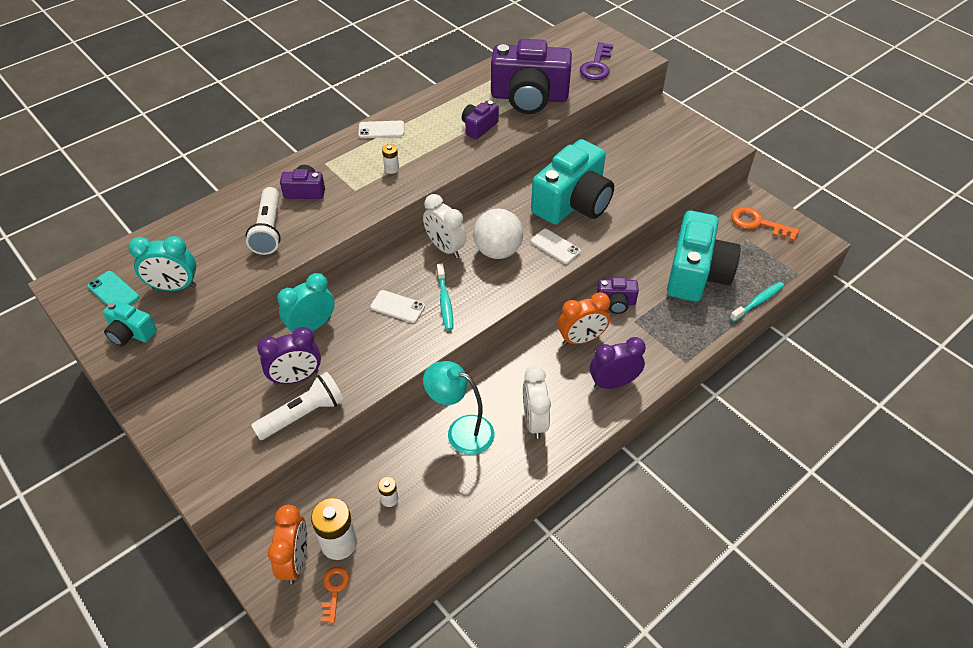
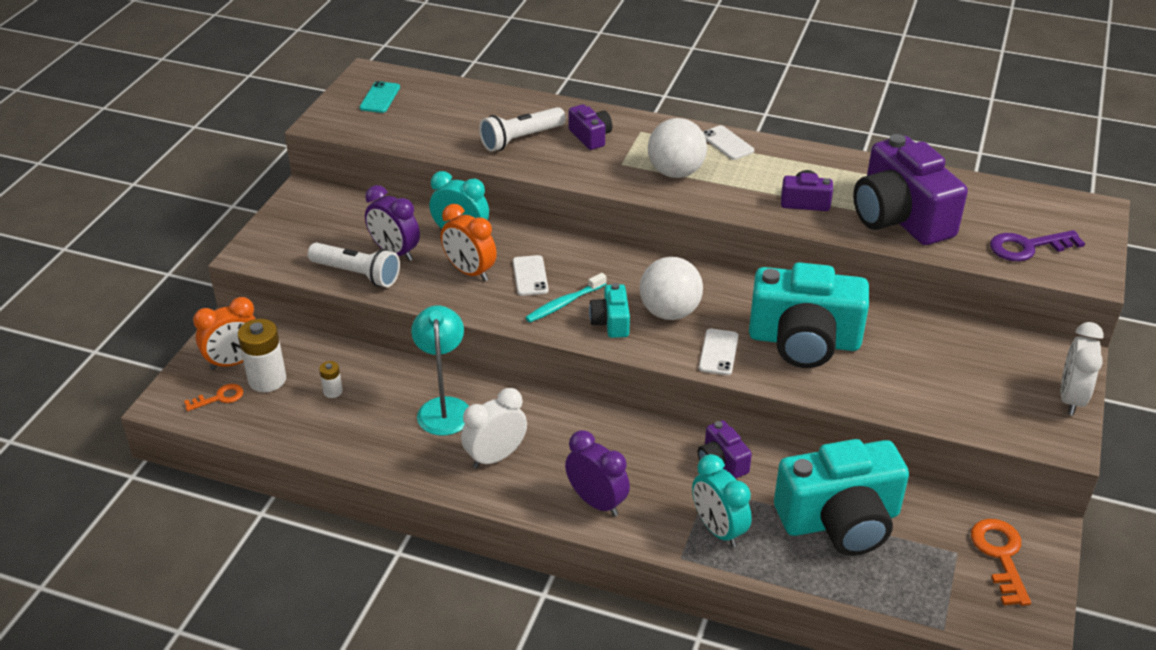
camera: 60 degrees right, 10 degrees down
(131, 333) = (344, 126): turquoise camera -> turquoise camera (611, 322)
(174, 287) = (410, 123): turquoise clock -> turquoise clock (718, 530)
(391, 169) = (675, 172): white battery -> white ball
(445, 248) = (639, 274): white clock -> white clock (1071, 399)
(581, 339) = (639, 452): orange clock -> orange clock (470, 272)
(758, 302) = (847, 599): turquoise toothbrush -> none

